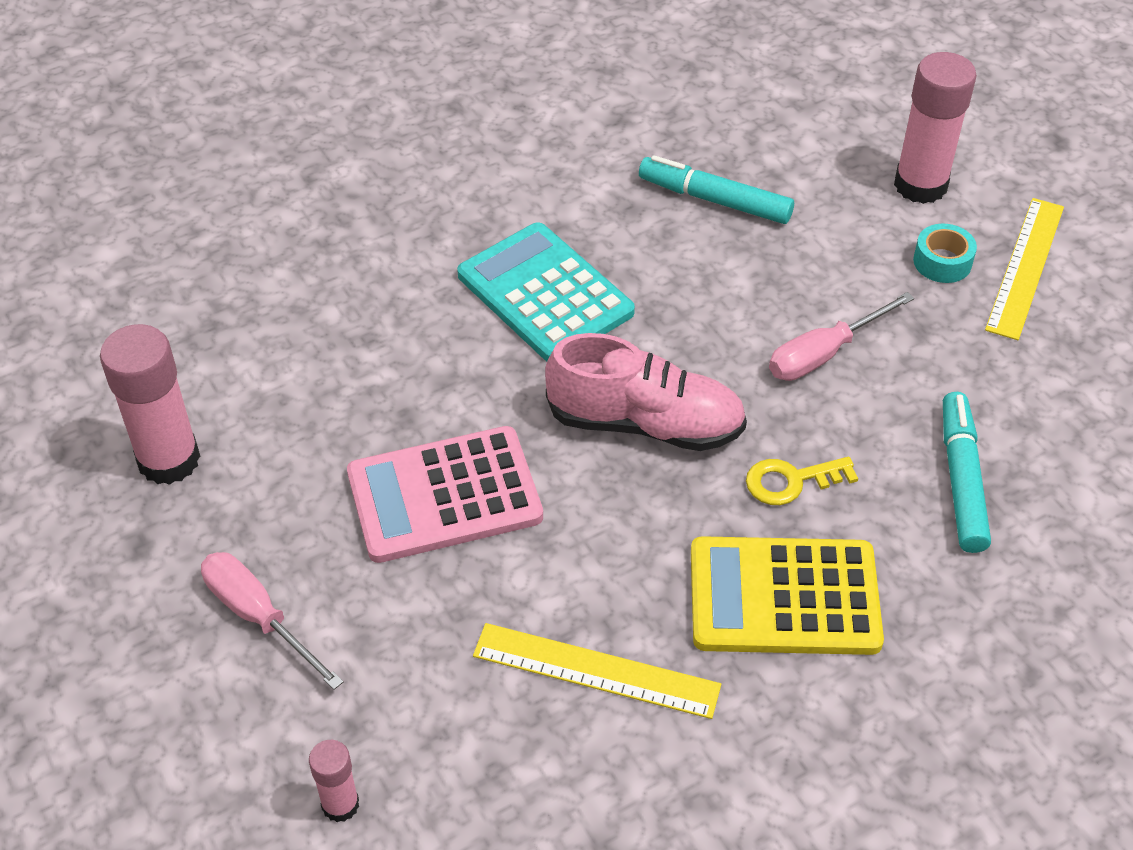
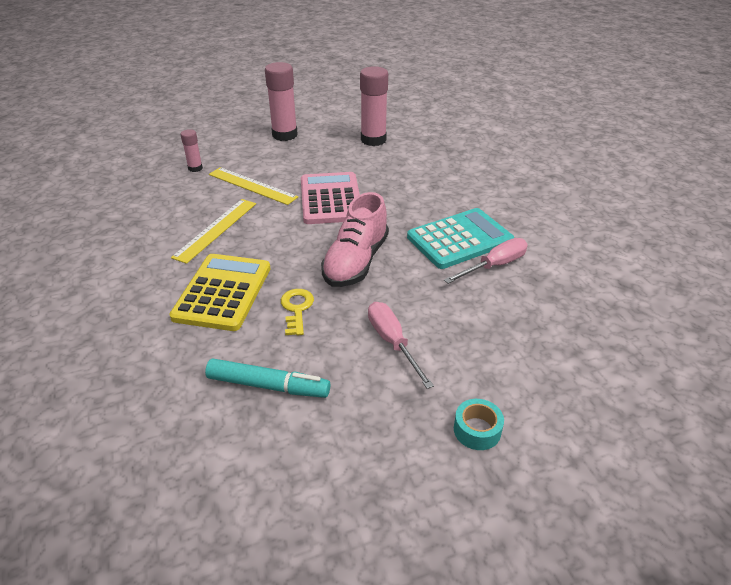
camera: 100 degrees right, 10 degrees down
(259, 616) = (287, 156): pink screwdriver -> pink screwdriver (494, 266)
(715, 200) = (543, 317): turquoise marker -> none
(920, 185) = (571, 439): pink glue stick -> pink glue stick (284, 135)
(1025, 267) = (468, 487): yellow ruler -> yellow ruler (252, 185)

